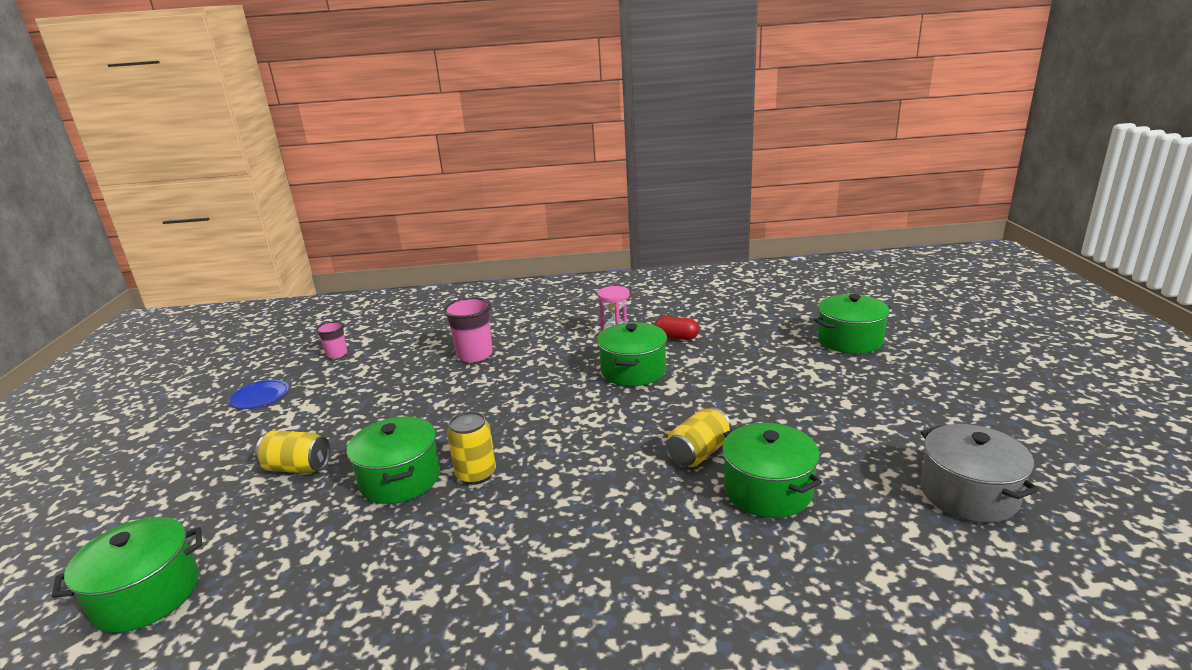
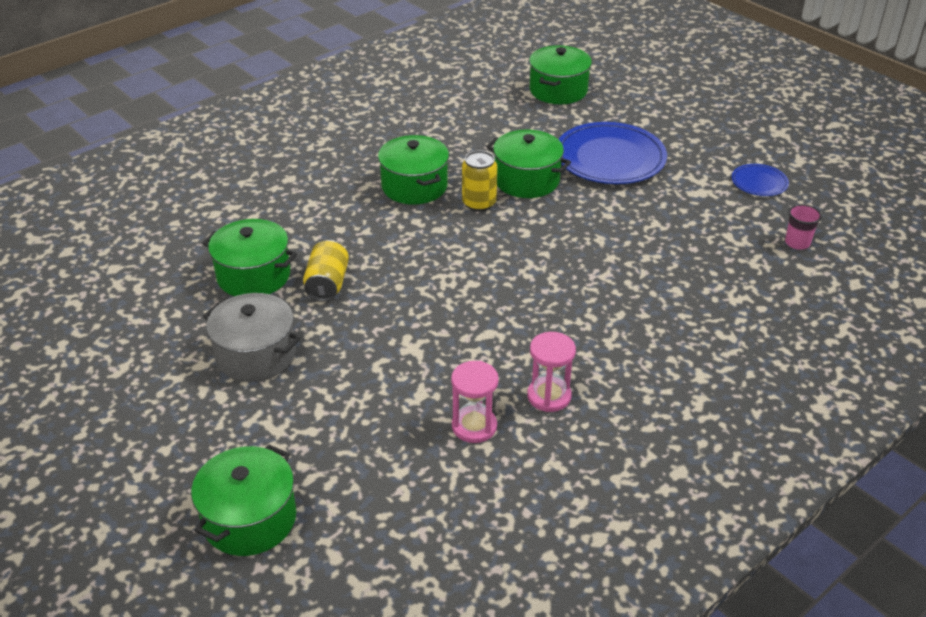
camera: 140 degrees right, 15 degrees up
(297, 468) = (610, 158): yellow can -> blue plate
(475, 355) = (661, 300): pink cup -> none
(633, 371) = (470, 349): green pot -> green pot (414, 186)
(676, 337) = (474, 426): red capsule -> pink hourglass
(968, 494) = (96, 333): grey pot -> grey pot (256, 355)

